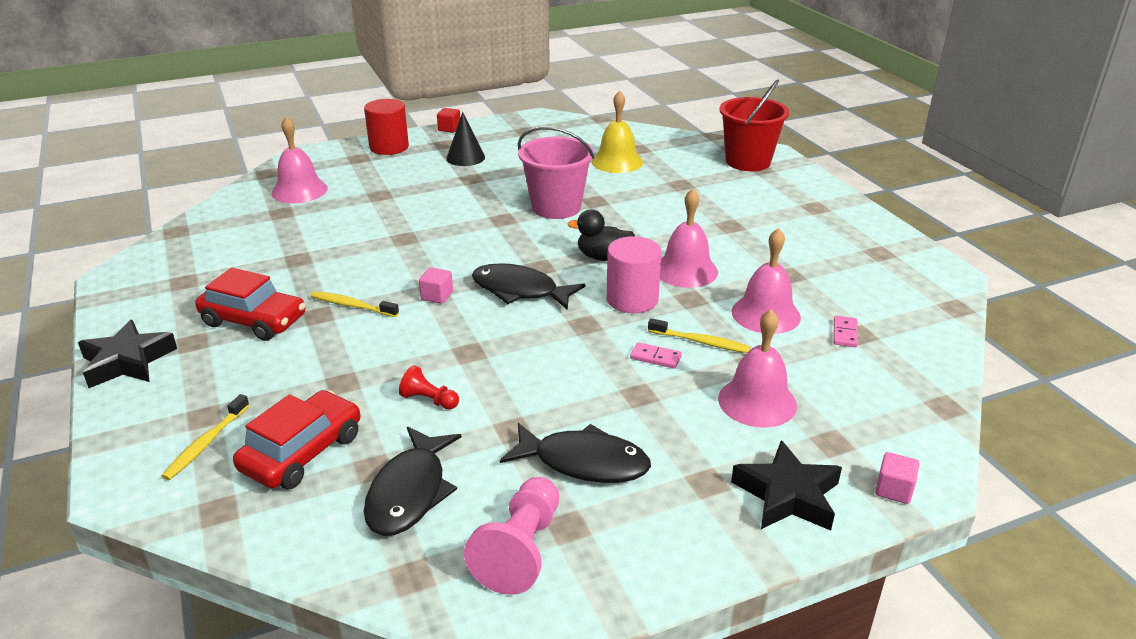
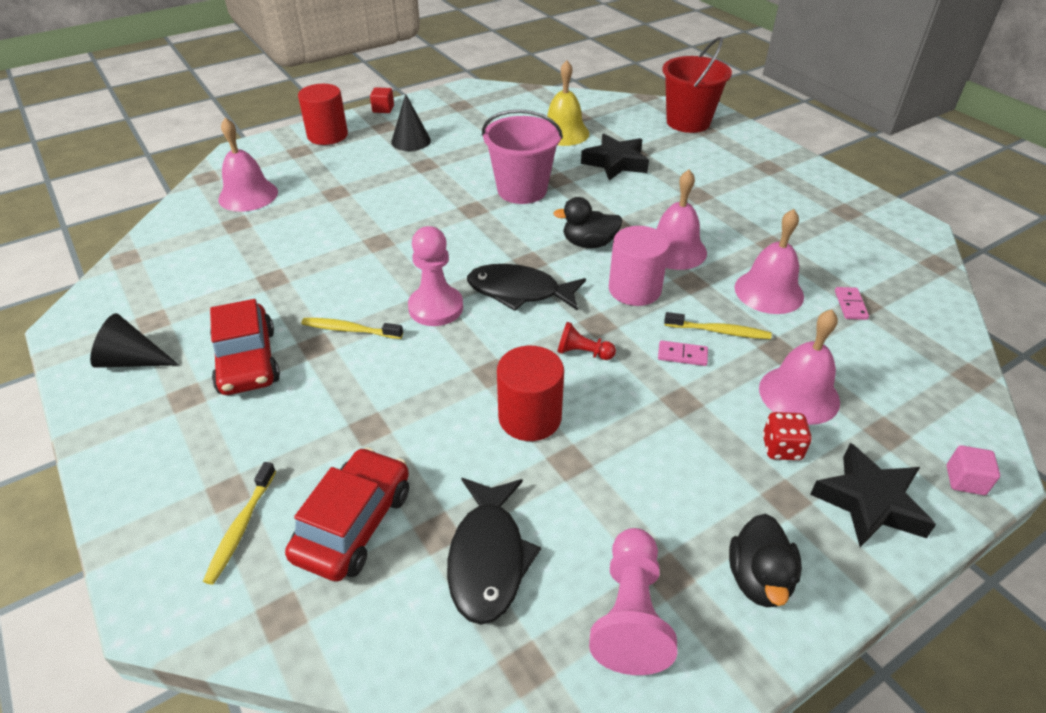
camera: 10 degrees left, 10 degrees up
(127, 361) = (117, 432): black star -> black star (615, 163)
(156, 310) = (132, 360): none -> black cone
(254, 320) = (247, 361): red car -> red car turned 60 degrees clockwise
(429, 400) = (470, 437): red pawn -> red pawn (583, 353)
(437, 296) = (436, 308): pink cube -> pink pawn
(489, 391) = (530, 417): none -> red cylinder
(584, 462) = (656, 492): black fish -> none
(651, 540) = (759, 579): none -> black duck
(720, 442) = (781, 448): none -> red dice

